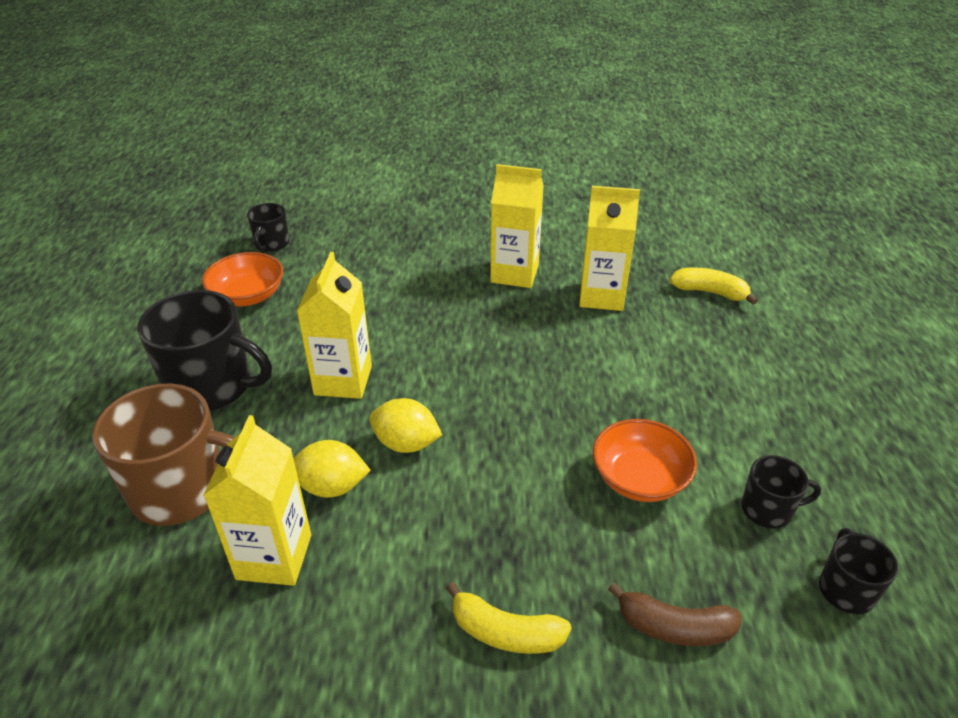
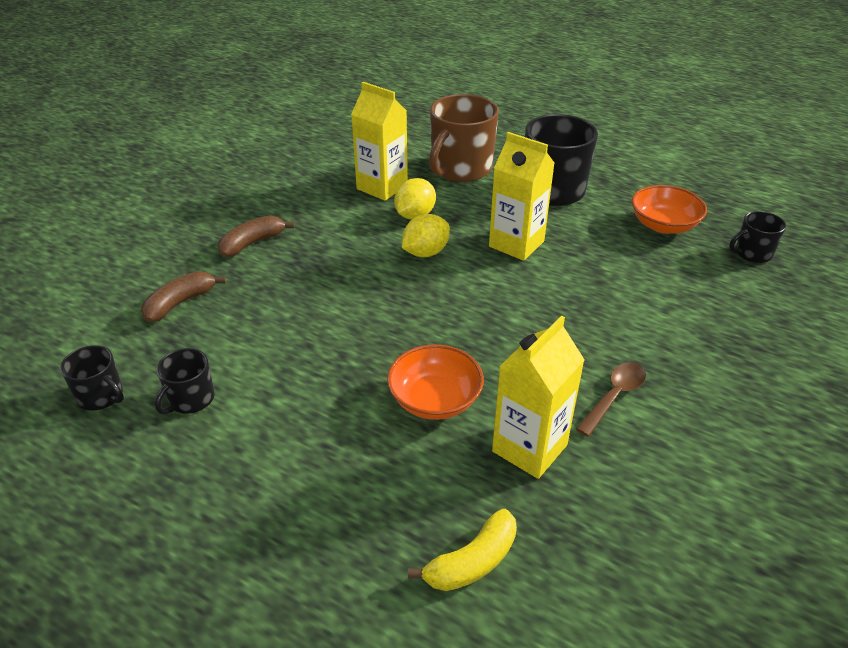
camera: 120 degrees right, 0 degrees up
(272, 244) = (752, 253): black mug -> black mug turned 60 degrees counterclockwise
(506, 632) = (252, 243): yellow banana -> brown banana
(514, 273) = (614, 396): yellow carton -> brown spoon
(639, 478) = (287, 346): orange bowl -> orange bowl (435, 400)

